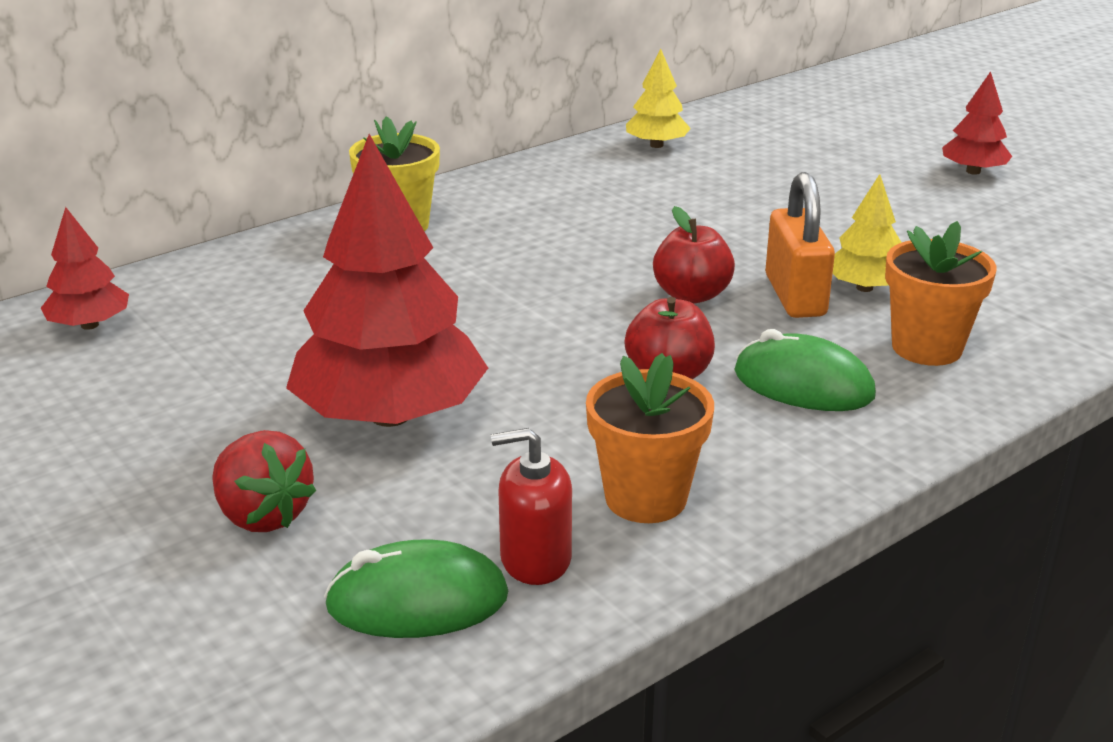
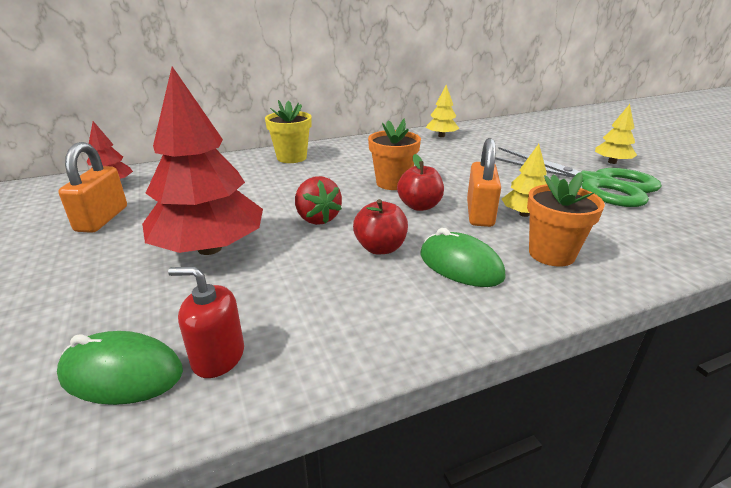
camera: 15 degrees right, 0 degrees up
(143, 393) = (102, 219): none -> orange padlock
(263, 515) = (91, 296): red strawberry -> red strawberry (317, 218)
(645, 498) = (317, 325): orange flower pot -> orange flower pot (393, 183)
(957, 217) = (596, 183): none -> green scissors
(973, 171) = (612, 162): red tree -> yellow tree

